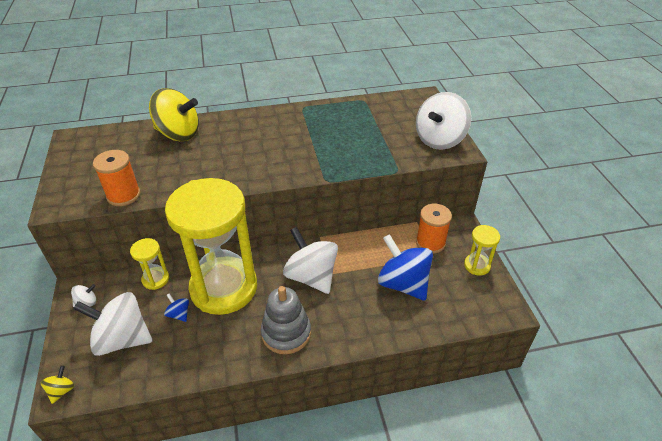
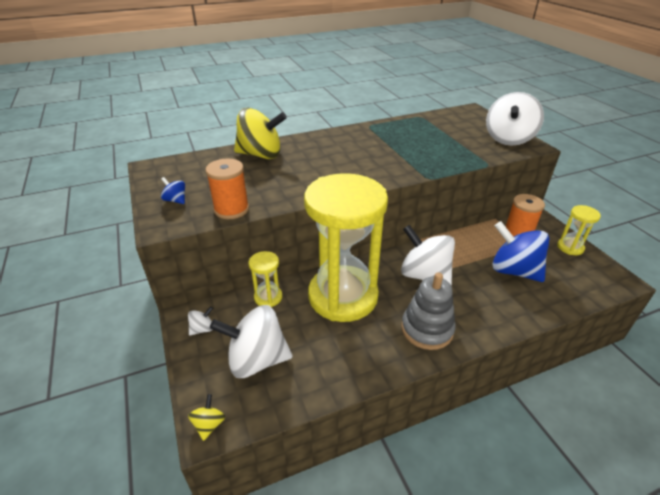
camera: 10 degrees left, 5 degrees down
(179, 314) = (308, 327): blue spinning top -> blue spinning top (176, 200)

